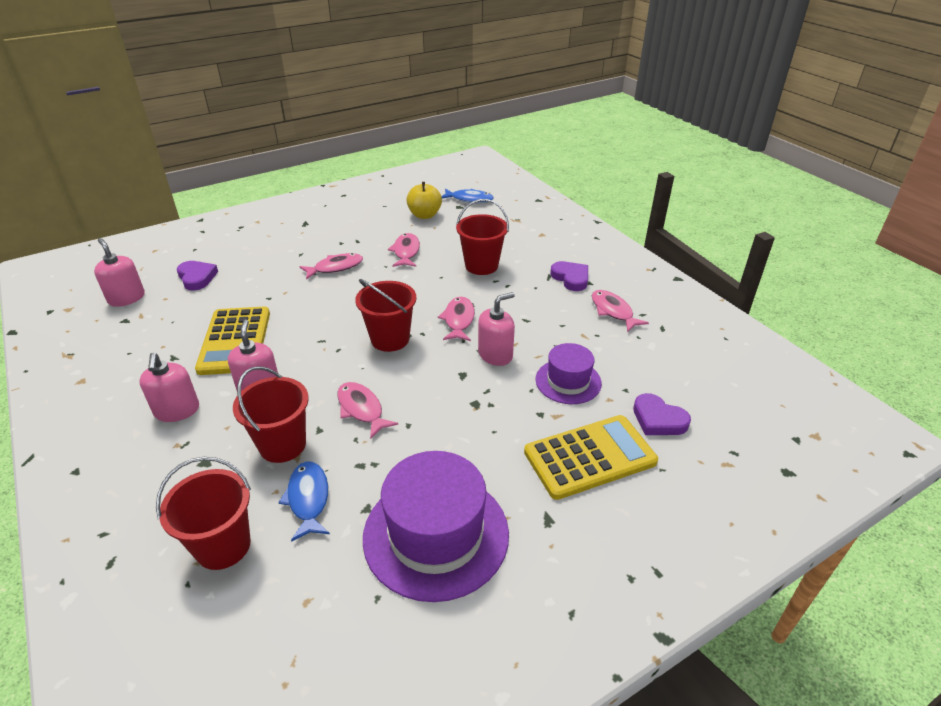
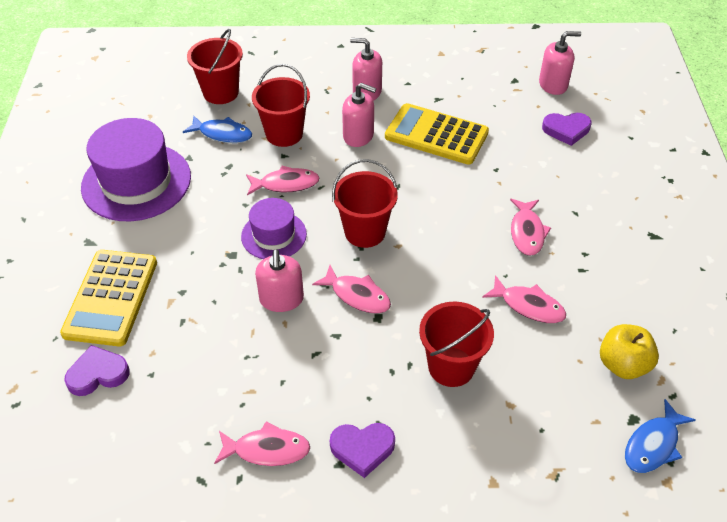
camera: 120 degrees right, 10 degrees up
(568, 381) = (200, 335): purple hat -> purple hat (274, 235)

